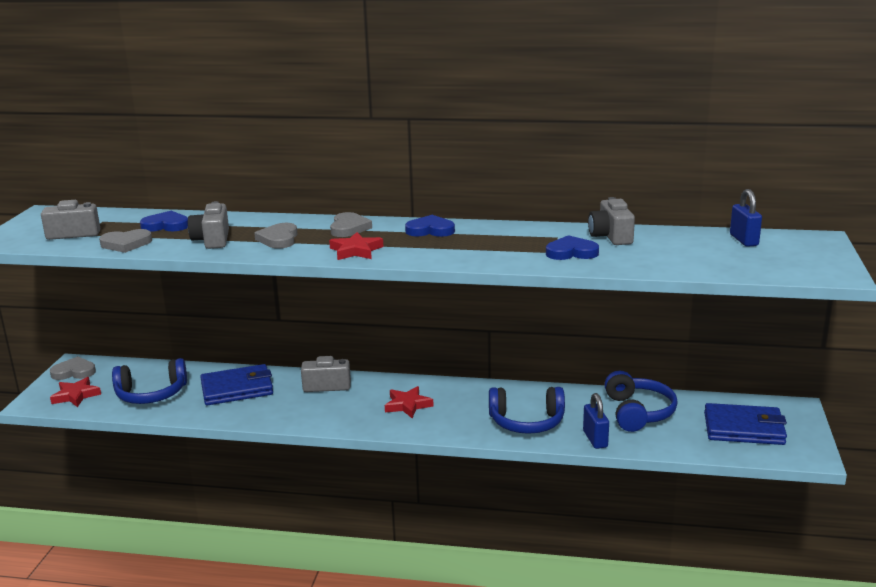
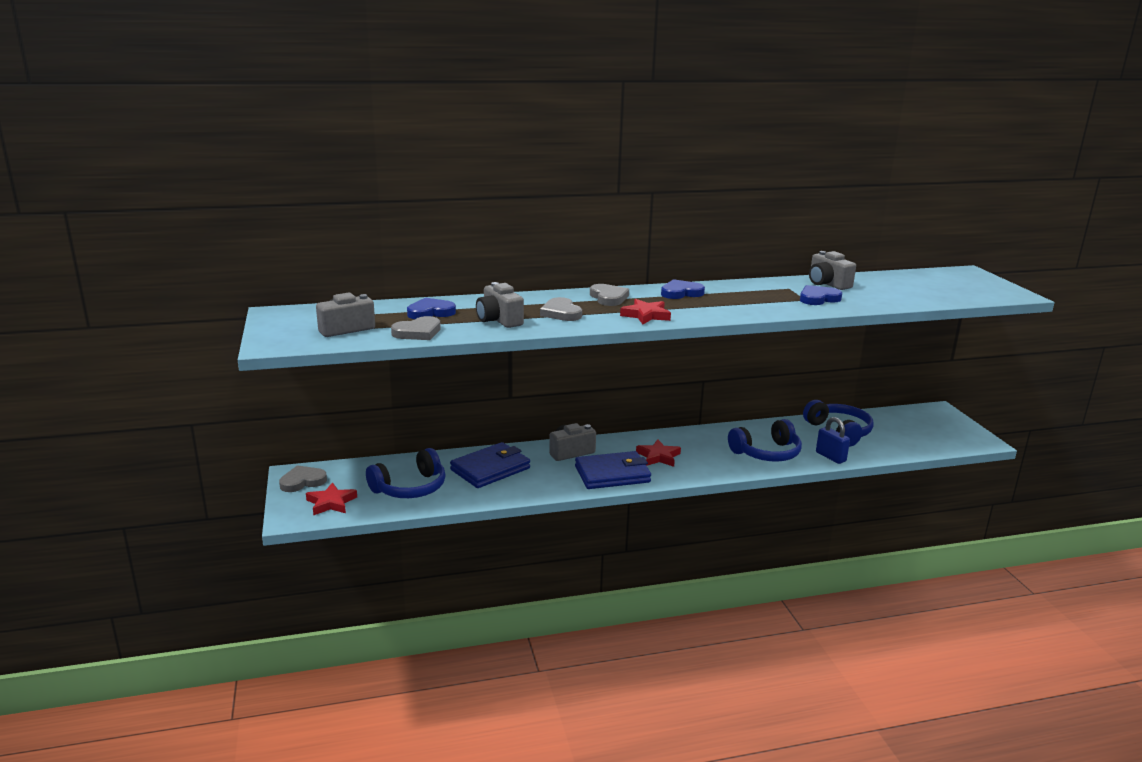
camera: 25 degrees left, 0 degrees up
(743, 240) = (922, 277): blue padlock -> none
(743, 428) = (922, 430): blue wallet -> blue wallet (612, 474)

